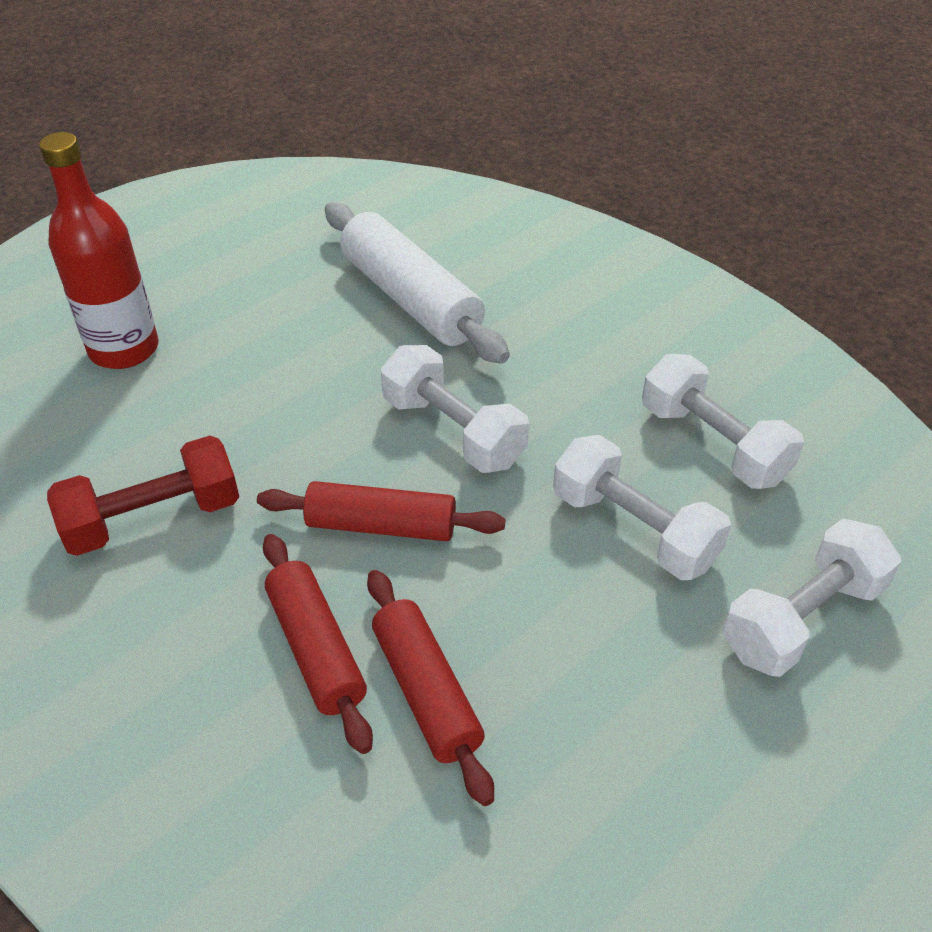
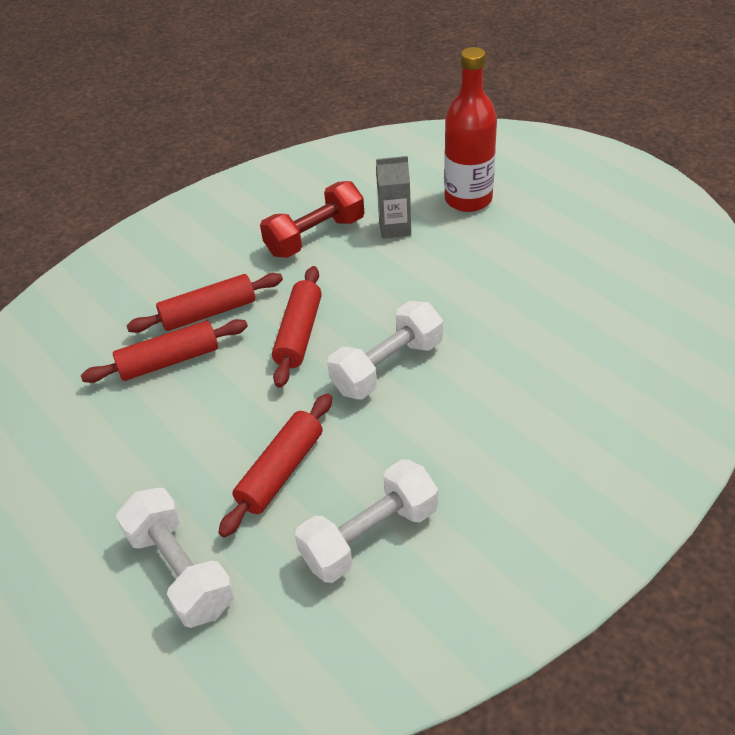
camera: 95 degrees right, 0 degrees up
(153, 518) = (315, 236): red dumbbell -> red dumbbell turned 75 degrees clockwise
(164, 425) = (395, 228): none -> grey carton
(410, 299) = (546, 335): white rolling pin -> none
(634, 529) = (280, 471): white dumbbell -> red rolling pin

